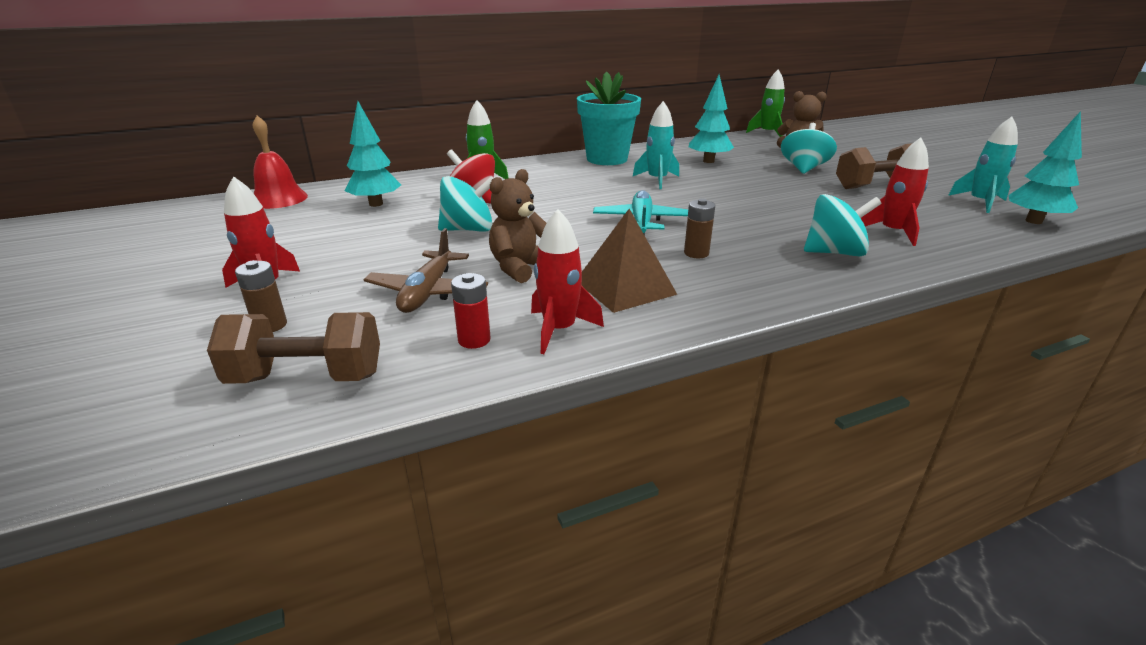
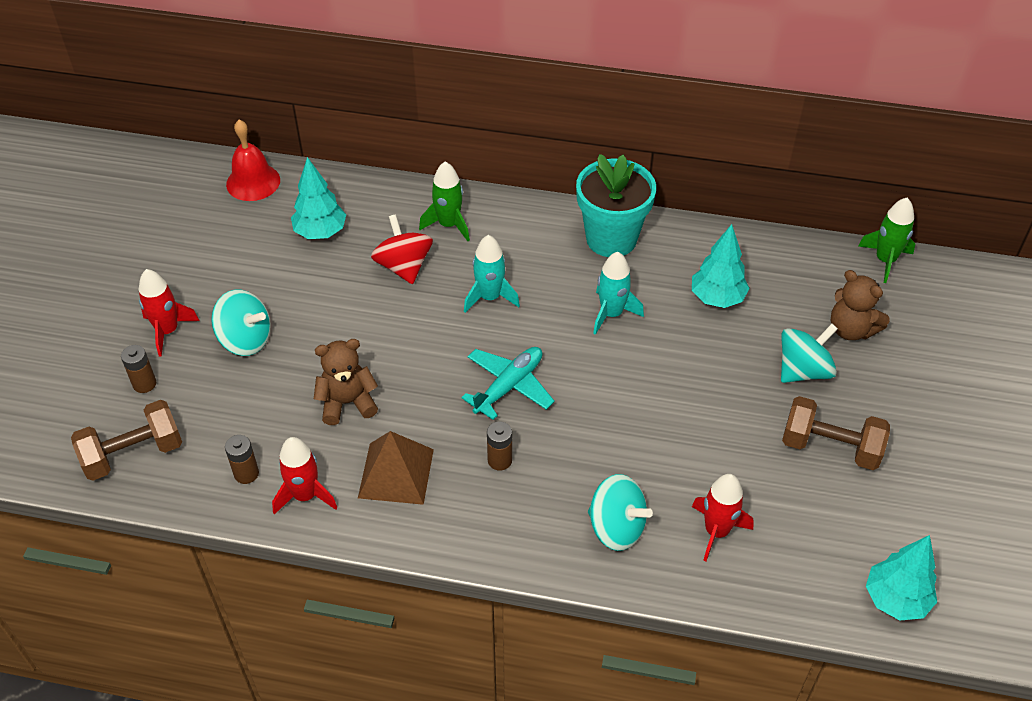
camera: 35 degrees right, 20 degrees up
(307, 377) = (133, 454): brown dumbbell -> brown dumbbell turned 60 degrees counterclockwise
(428, 292) = (260, 399): brown plane -> none
(468, 229) = (358, 320): turquoise spinning top -> turquoise spinning top (245, 339)
(474, 340) = (246, 473): red battery -> brown battery
(980, 202) = (897, 540): turquoise rocket -> turquoise rocket (490, 297)

